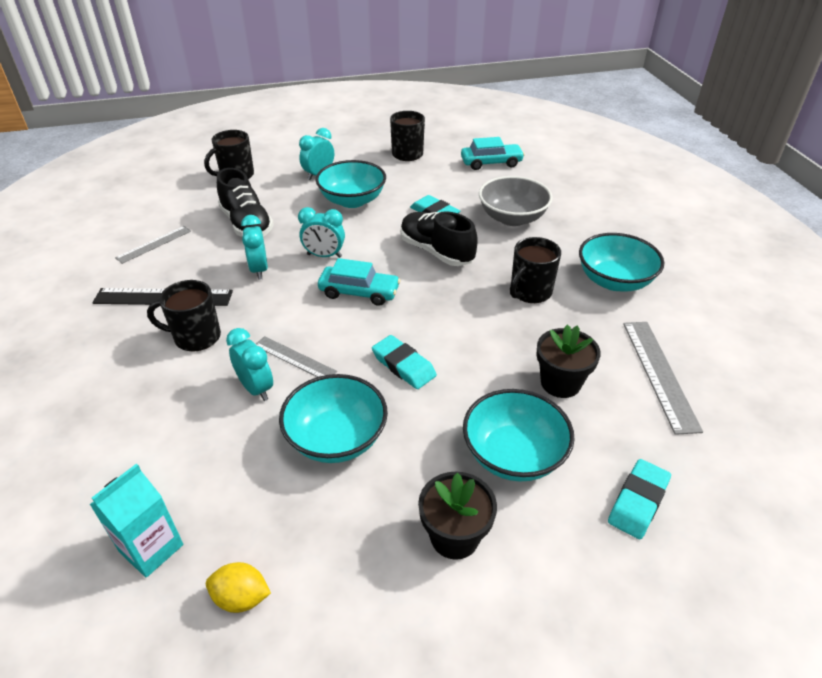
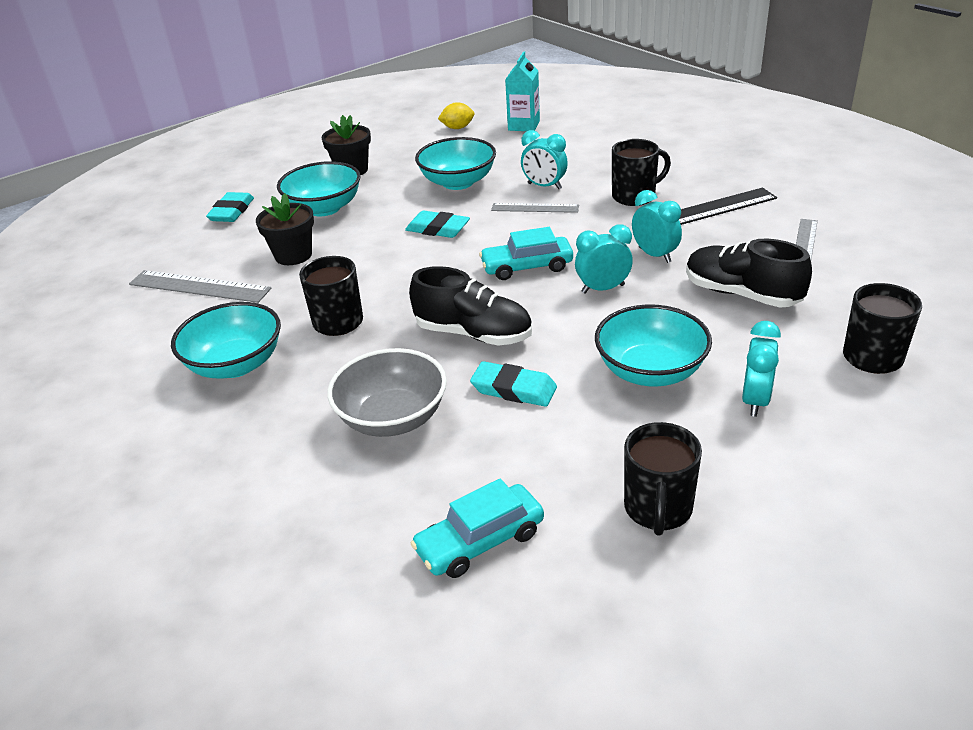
camera: 160 degrees right, 5 degrees down
(659, 374) = (199, 286): grey ruler -> grey ruler turned 45 degrees counterclockwise

